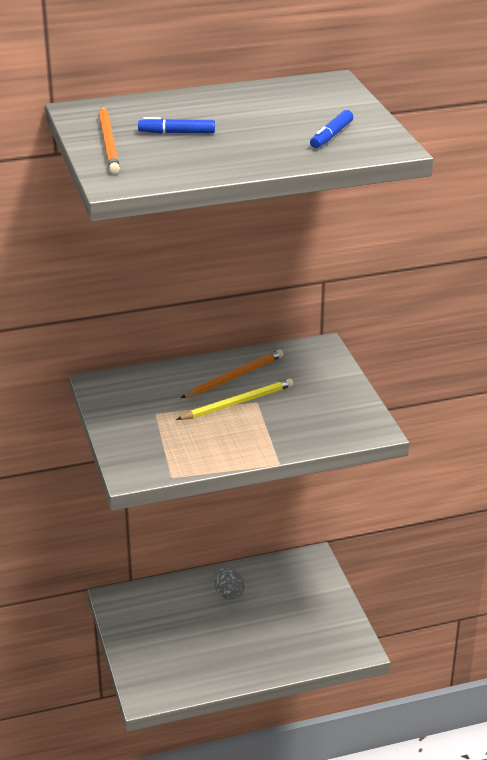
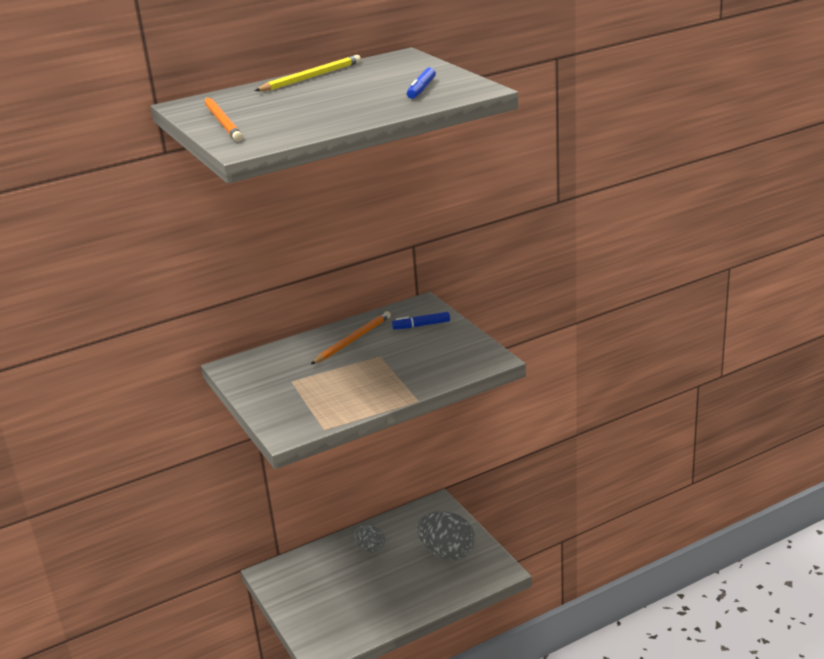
camera: 10 degrees left, 5 degrees down
(177, 133) = (282, 107): blue marker -> blue marker (421, 325)
(237, 403) = (362, 359): yellow pencil -> yellow pencil (311, 77)
(308, 616) = (447, 552): none -> grey egg

